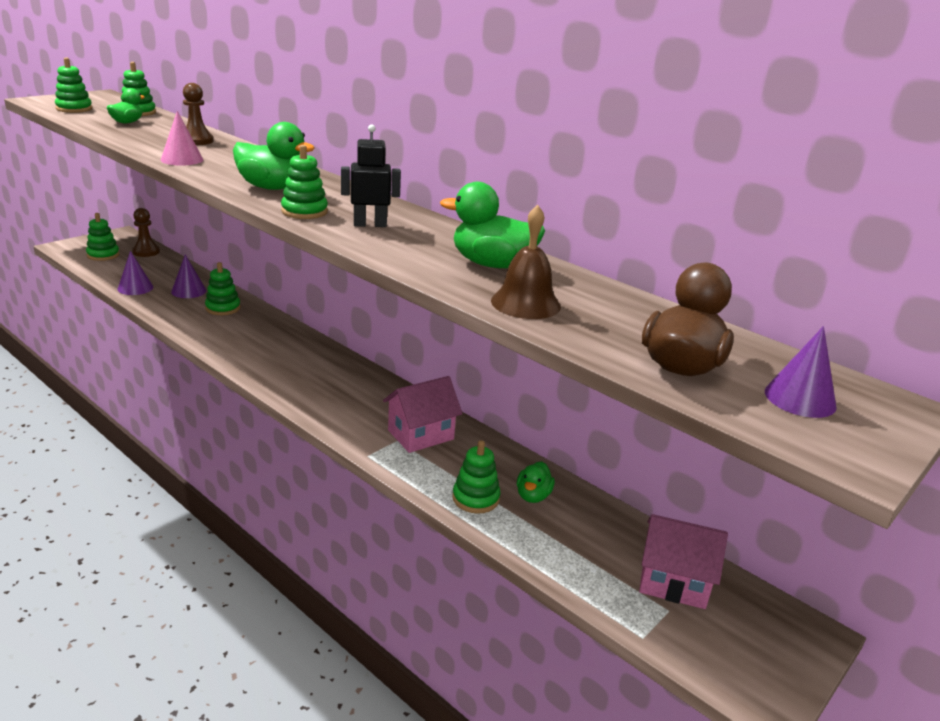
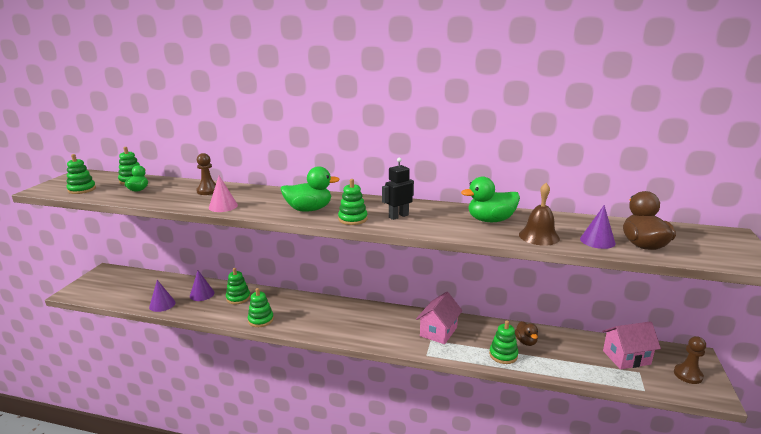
camera: 25 degrees left, 5 degrees down
(103, 255) = (109, 289): green stacking toy -> green stacking toy (261, 320)
(146, 252) = (139, 277): brown pawn -> brown pawn (688, 375)
(533, 496) = (526, 342): green duck -> brown duck
(800, 398) = (701, 244): purple cone -> purple cone (597, 241)

